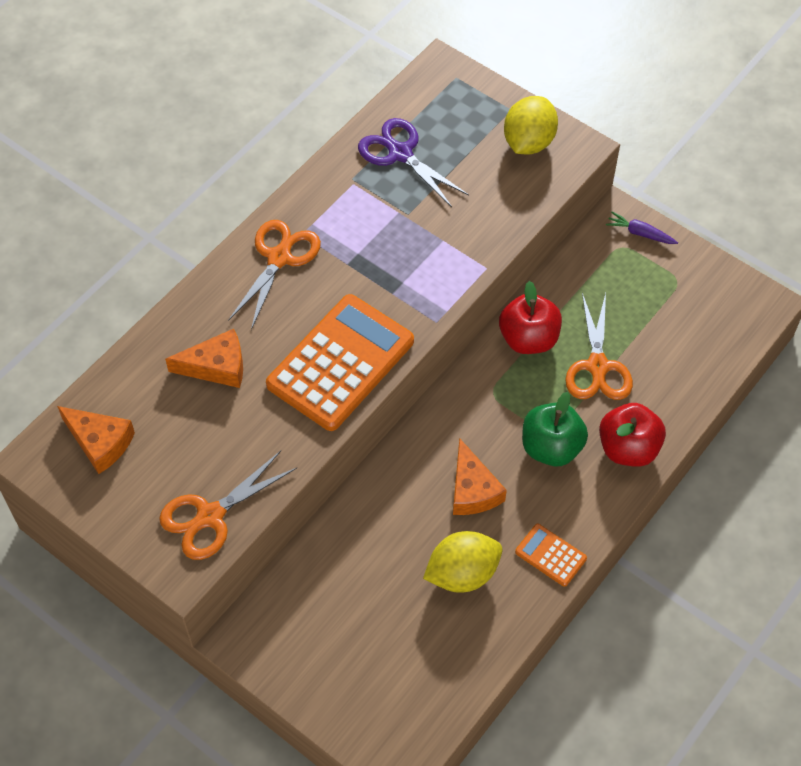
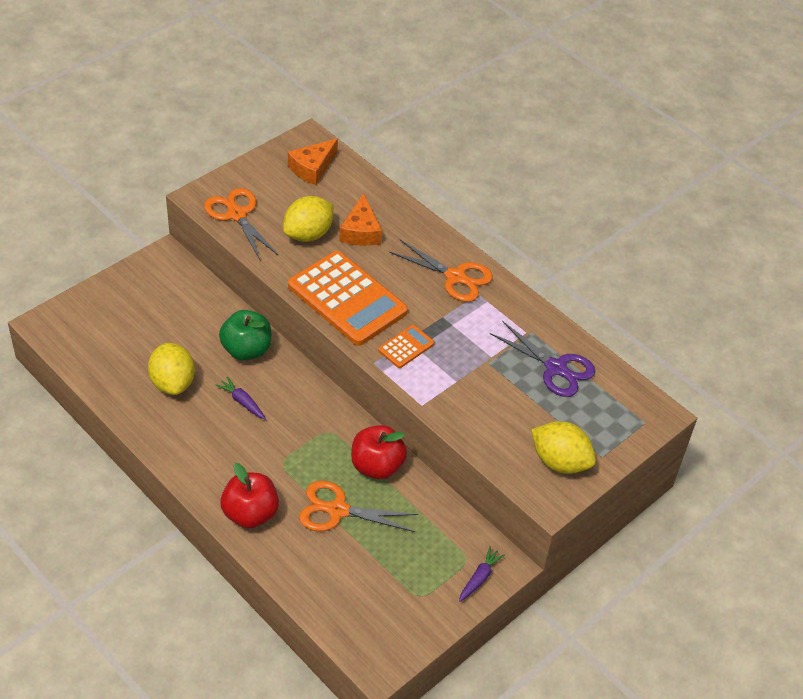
camera: 95 degrees right, 10 degrees down
(233, 424) = (308, 234): none -> yellow lemon
(400, 154) = (555, 368): purple scissors -> purple scissors turned 75 degrees clockwise
(472, 490) = (242, 402): orange cheese -> purple carrot
(550, 555) = (169, 440): orange calculator -> orange calculator (406, 347)
(551, 447) = (266, 460): green apple -> green apple (246, 350)

